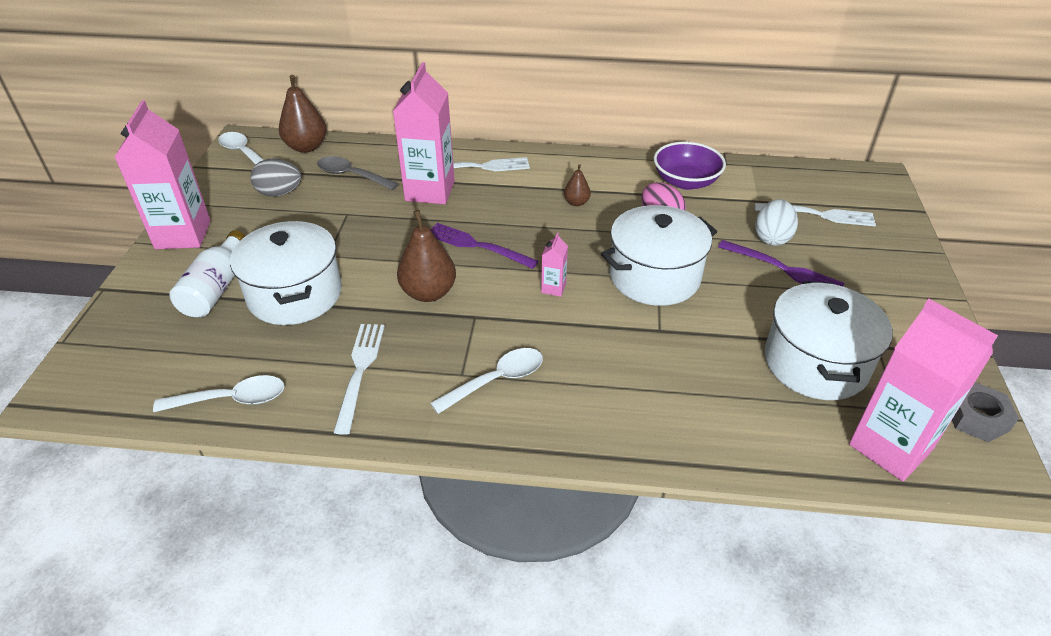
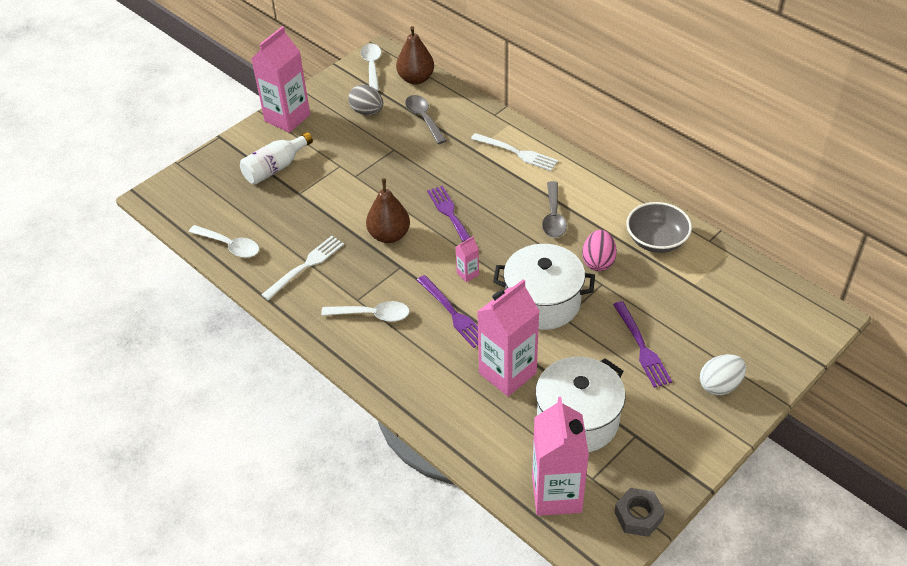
camera: 40 degrees right, 5 degrees up
(295, 294) = (314, 195): white pot -> none
(430, 191) = (463, 157): pink carton -> pink carton (507, 373)
(576, 202) = (553, 217): brown pear -> grey spoon
(582, 332) = (453, 313): none -> purple fork
(686, 181) = (656, 240): purple bowl -> grey bowl
(772, 238) = (664, 319): white egg -> white egg (720, 385)
(819, 215) = (728, 322): white fork -> none

